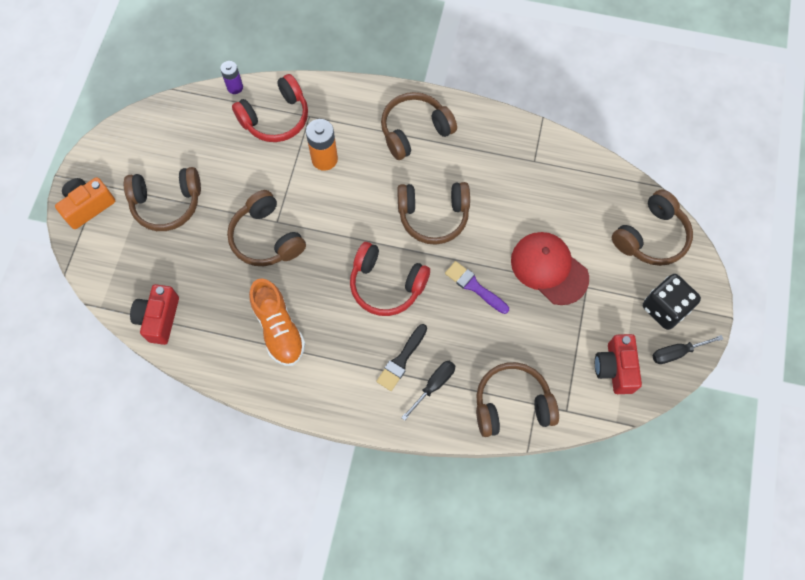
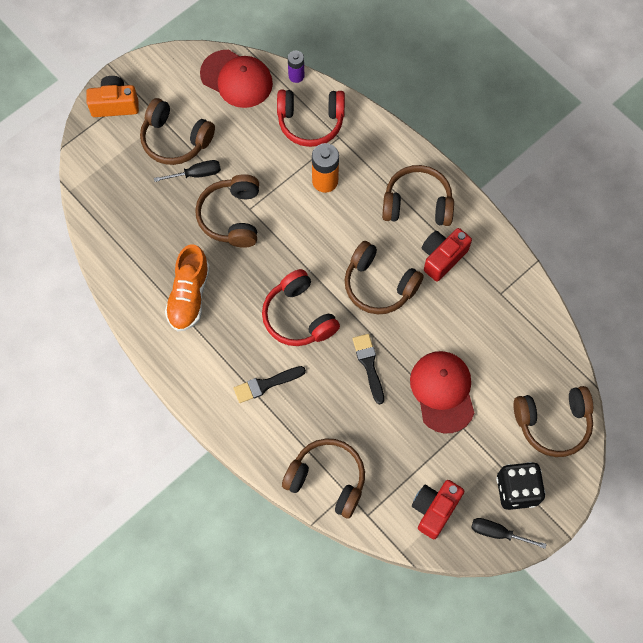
camera: 35 degrees right, 0 degrees up
(159, 318) = (106, 228): red camera -> red camera (442, 257)
(184, 120) = (236, 79): none -> red cap
(434, 385) = (277, 421): black screwdriver -> black screwdriver (197, 174)
(474, 286) = (369, 365): purple brush -> black brush

